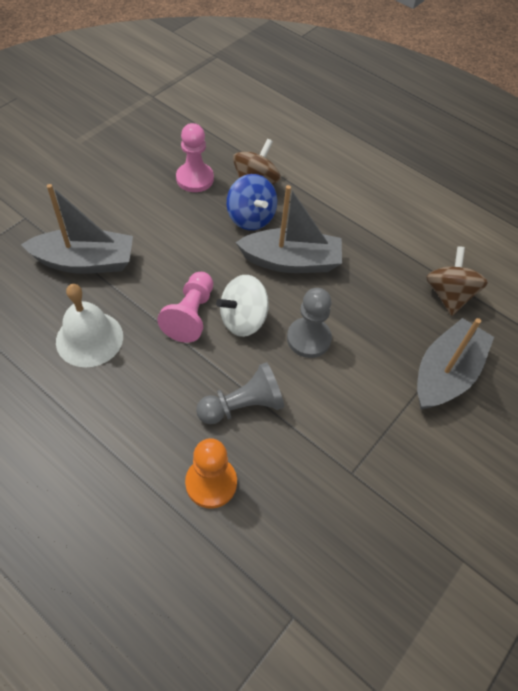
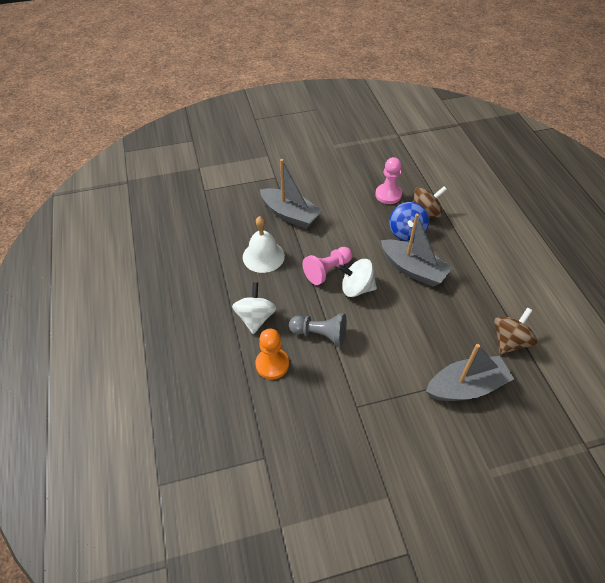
camera: 40 degrees right, 5 degrees down
(142, 432) = (255, 318): none -> white spinning top
(308, 339) = (389, 319): grey pawn -> none

